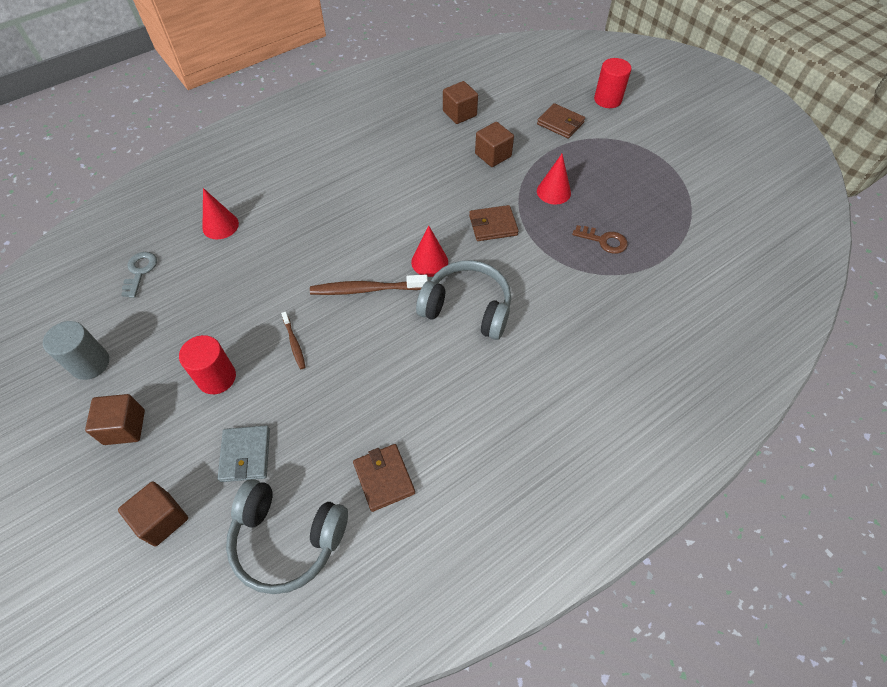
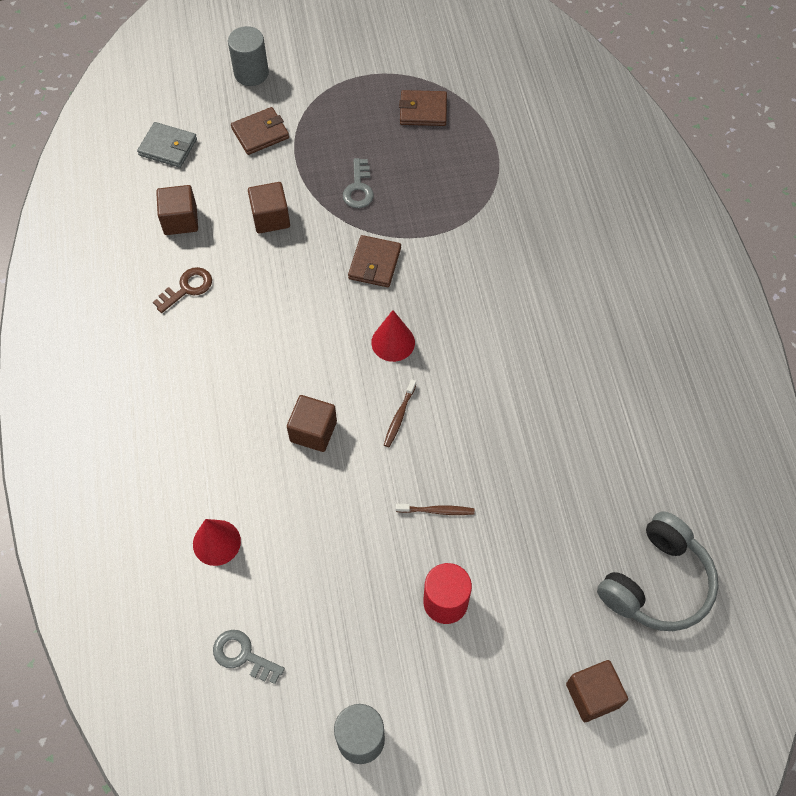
camera: 65 degrees left, 5 degrees up
(124, 427) = (467, 714): brown cube -> brown cube (313, 431)
(245, 455) = (553, 597): grey wallet -> grey wallet (168, 147)
(366, 289) = (399, 416): brown toothbrush -> brown toothbrush, size x0.54
(384, 478) = (628, 479): brown wallet -> brown wallet (423, 111)
(467, 308) = (471, 333): grey headphones -> none
(553, 192) = (358, 188): red cone -> grey key
(604, 241) = (448, 179): brown key -> brown key (187, 288)
(607, 100) = (251, 73): red cylinder -> grey cylinder

